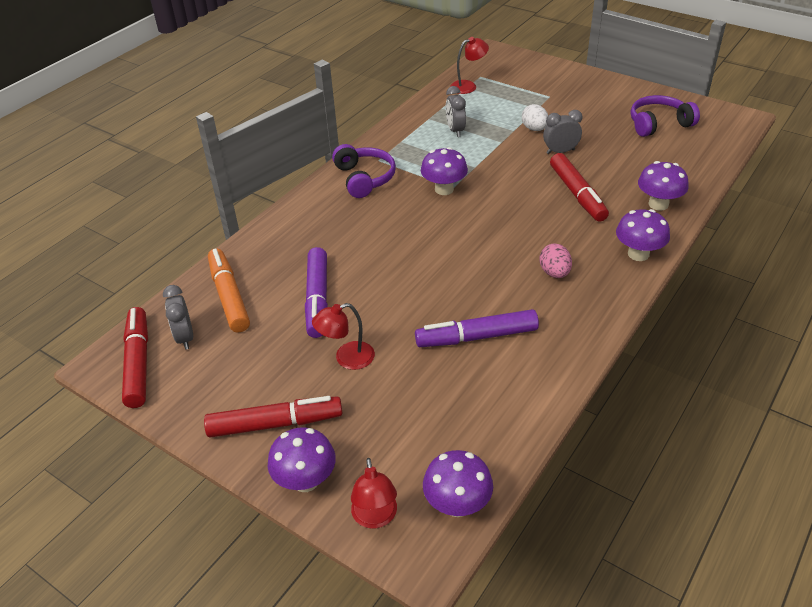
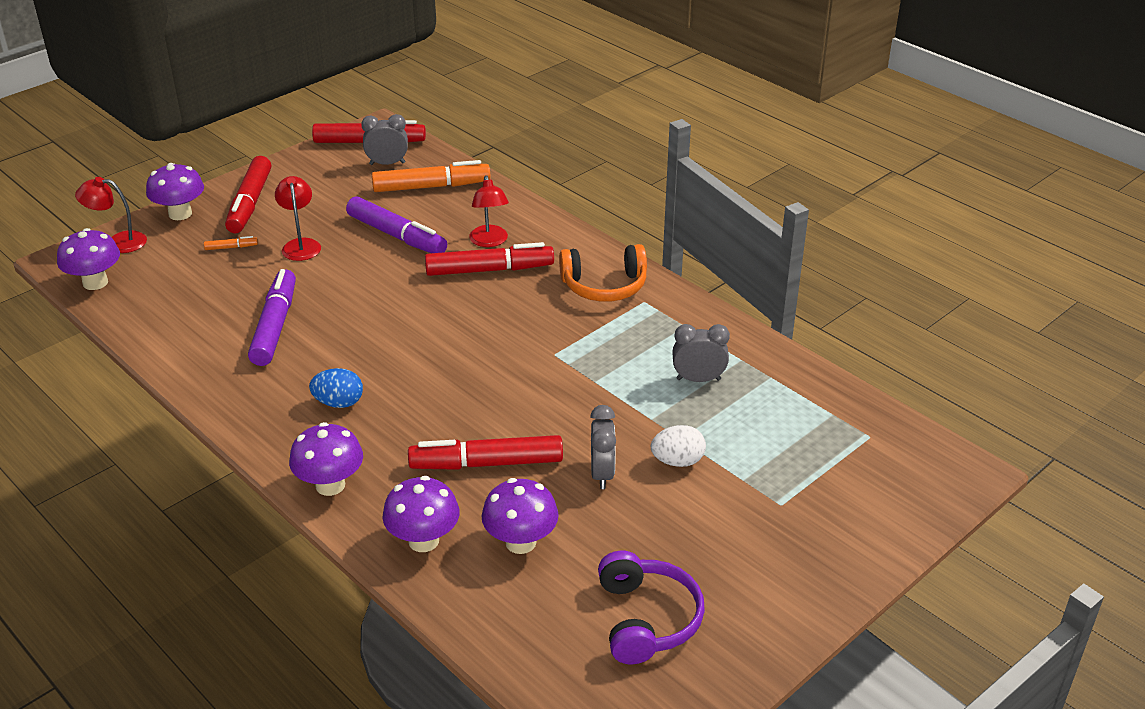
camera: 100 degrees right, 5 degrees down
(317, 298) = (397, 235): purple marker -> purple marker turned 150 degrees counterclockwise
(358, 235) = (489, 270): none -> red marker
(363, 410) = (231, 247): none -> orange marker
(364, 178) = (604, 286): purple headphones -> orange headphones
(444, 189) = (552, 345): purple mushroom -> purple mushroom (520, 542)
(468, 86) = (836, 416): red lamp -> red lamp (490, 241)
(554, 273) = (339, 403): pink egg -> blue egg

